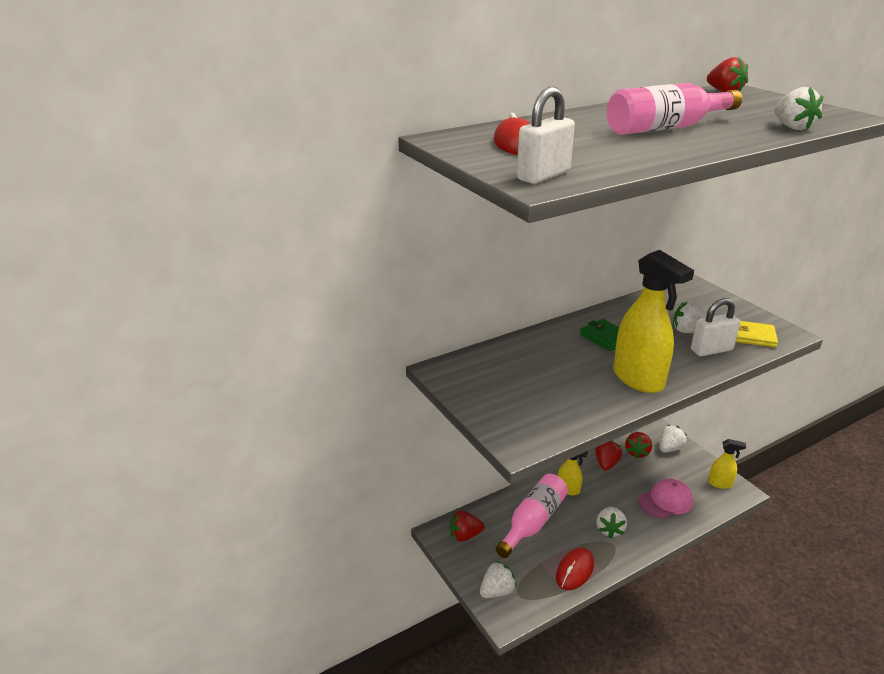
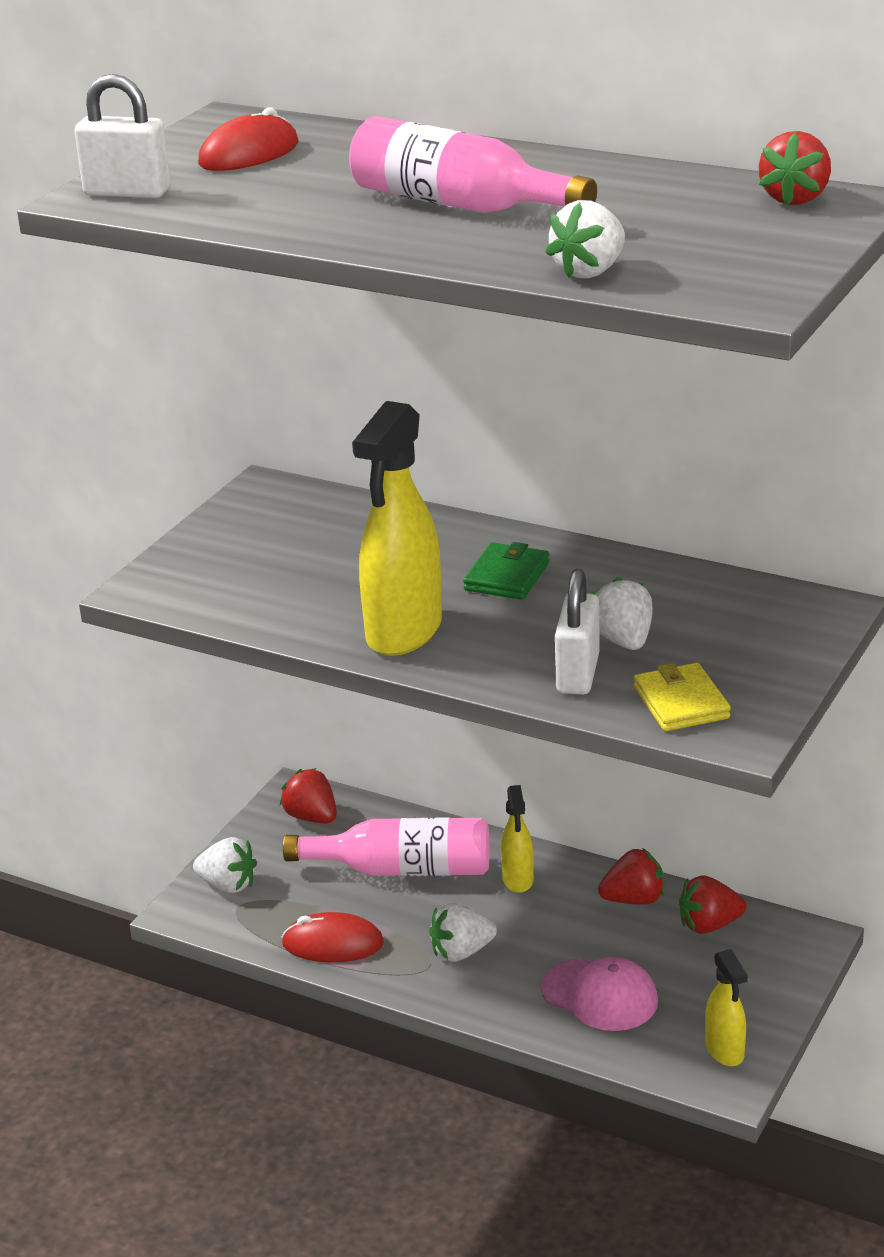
camera: 60 degrees right, 0 degrees up
(669, 448) = (768, 962): white strawberry -> none
(711, 350) = (578, 674): white padlock -> white padlock turned 60 degrees clockwise

